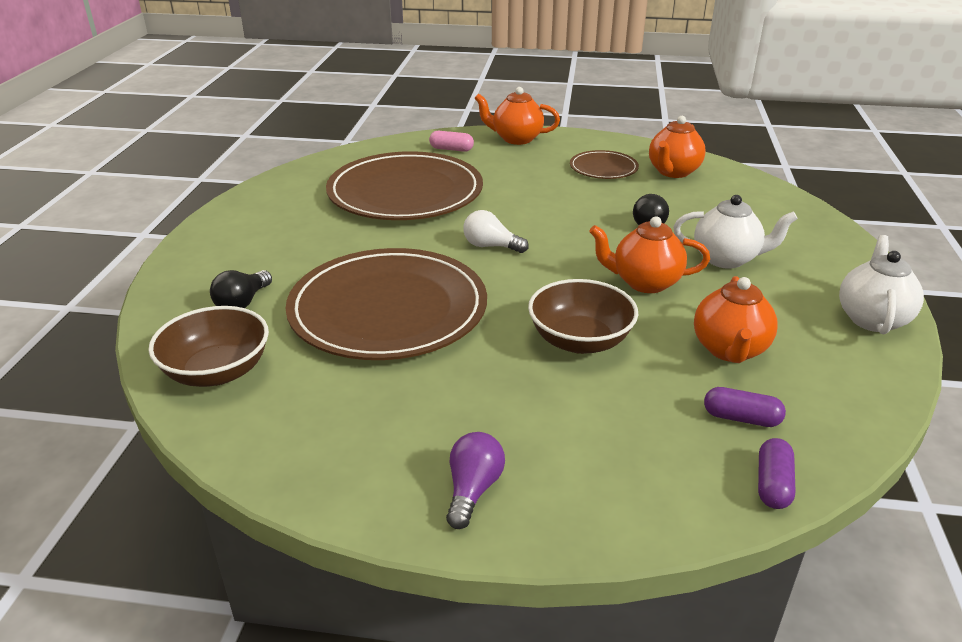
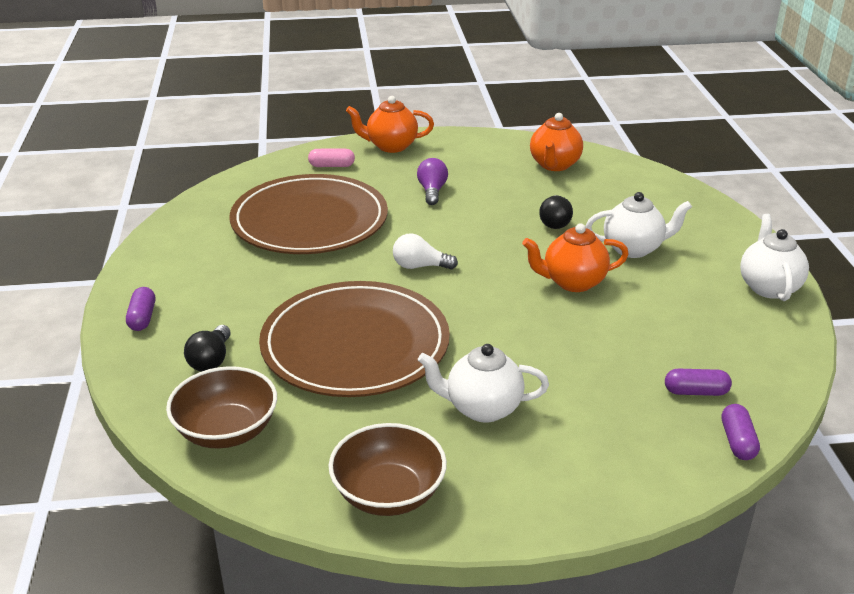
camera: 15 degrees left, 0 degrees up
(204, 256) = (142, 318): none -> purple capsule
(473, 490) = (508, 492): purple light bulb -> purple light bulb (432, 191)
(487, 394) = (482, 408): none -> white teapot
(580, 340) = (539, 346): brown bowl -> brown bowl (388, 494)
(603, 168) = (488, 169): brown plate -> none
(729, 350) = (666, 334): orange teapot -> none

